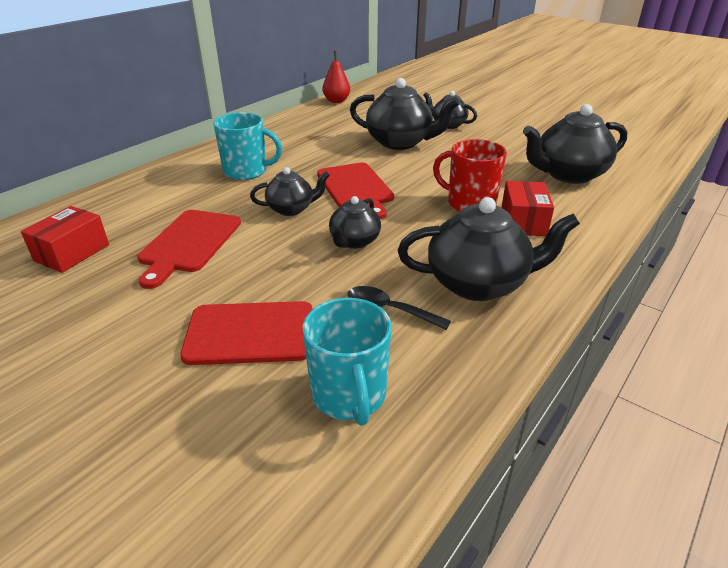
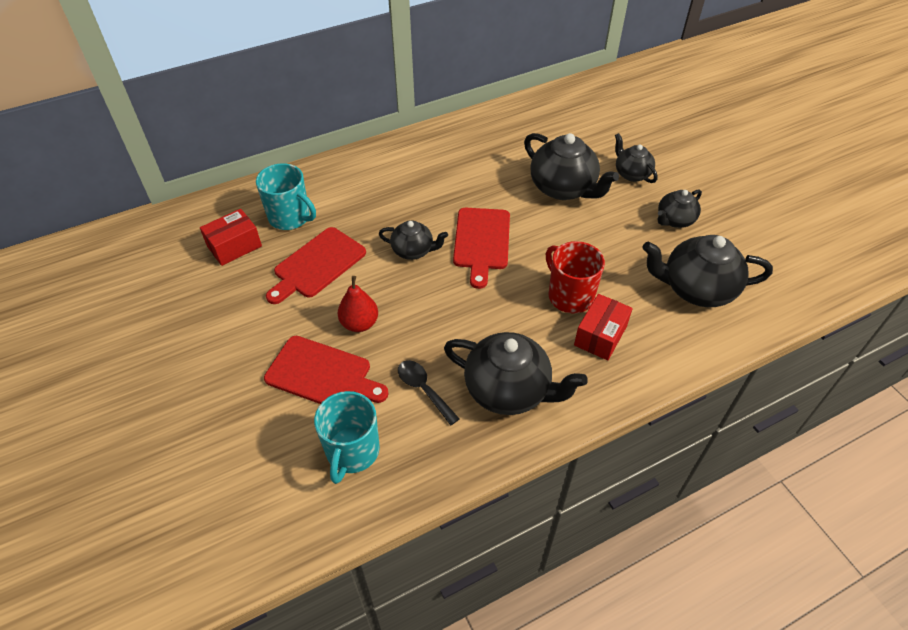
camera: 25 degrees right, 15 degrees up
(247, 171) = (402, 188): turquoise mug -> turquoise mug (290, 217)
(336, 101) = (542, 100): red pear -> red pear (359, 323)
(354, 241) = (441, 307): black teapot -> black teapot (674, 220)

